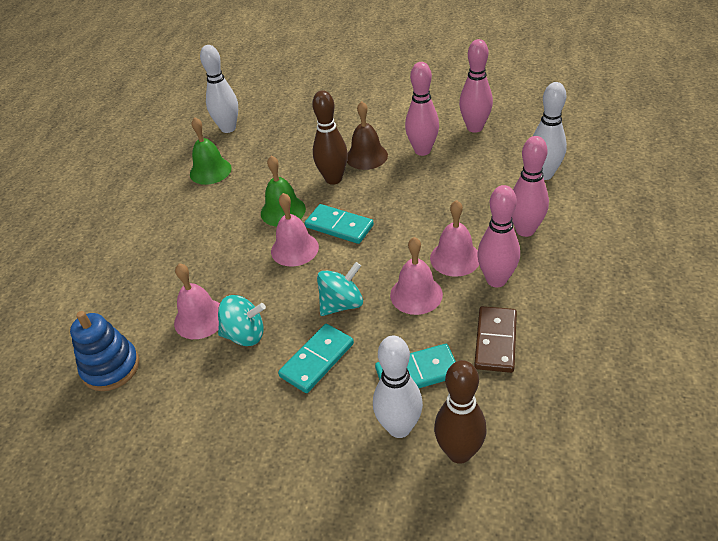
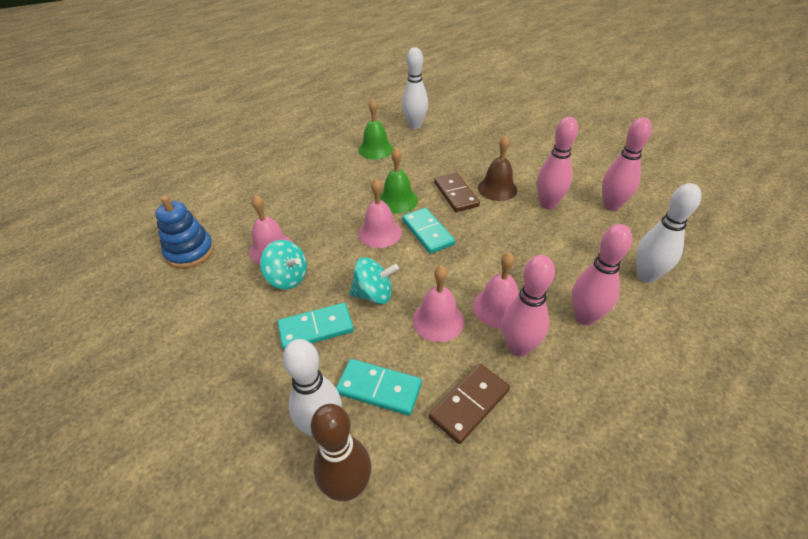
camera: 30 degrees right, 0 degrees up
(333, 179) = (456, 194): brown bowling pin -> brown domino

